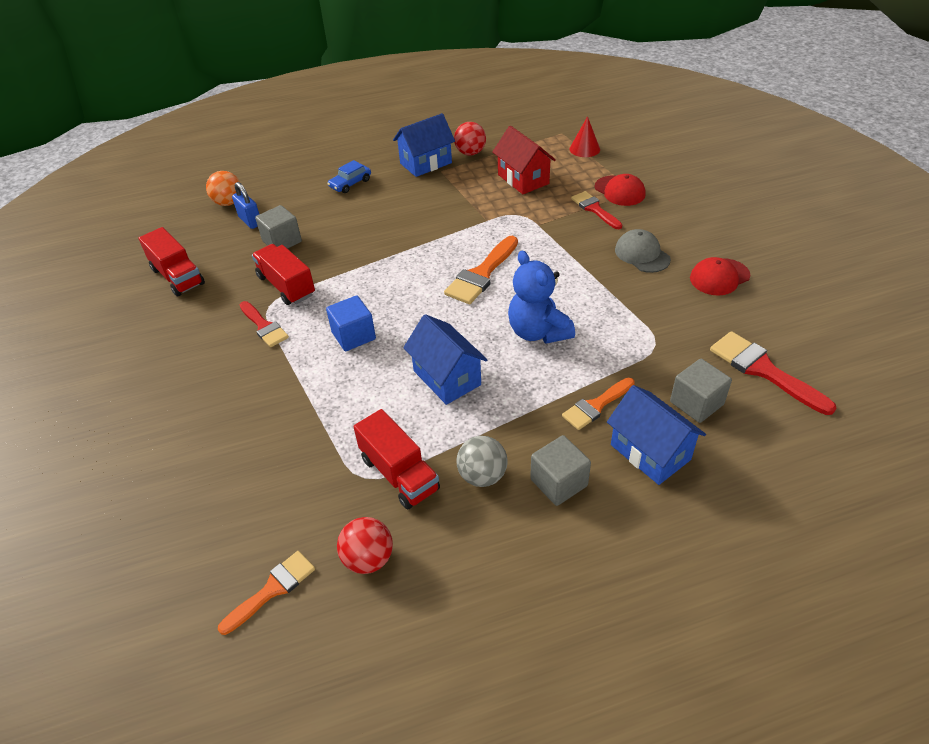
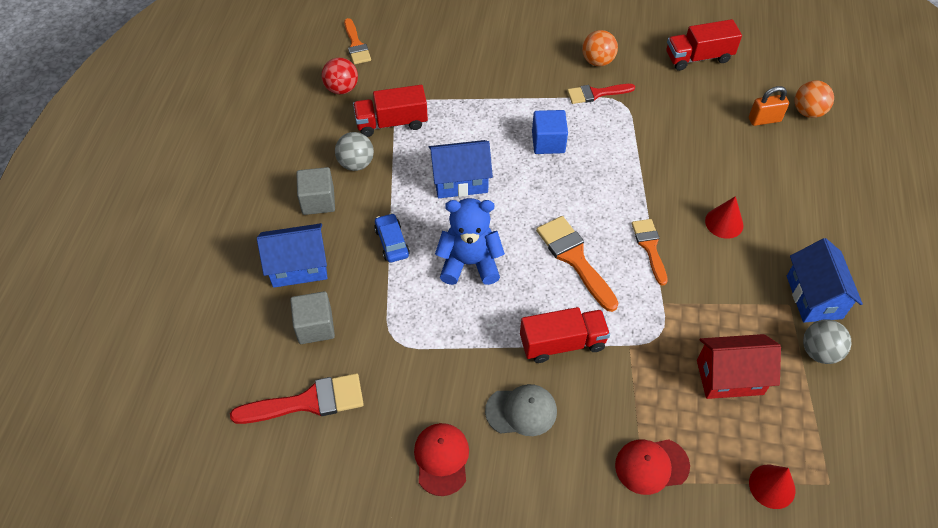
camera: 115 degrees right, 10 degrees up
(211, 341) = (597, 61): none -> orange ball
(250, 221) = (764, 120): blue padlock -> orange padlock
(282, 241) = (715, 133): grey cube -> none
(286, 286) = (643, 119): red truck -> red truck (562, 343)
(350, 183) = (799, 214): blue car -> blue car (392, 242)
(384, 213) = (724, 223): none -> red cone
(470, 153) = (819, 352): red ball -> grey ball
(594, 209) = (628, 416): red brush -> none
(596, 405) = (364, 259): orange brush -> orange brush (650, 247)

